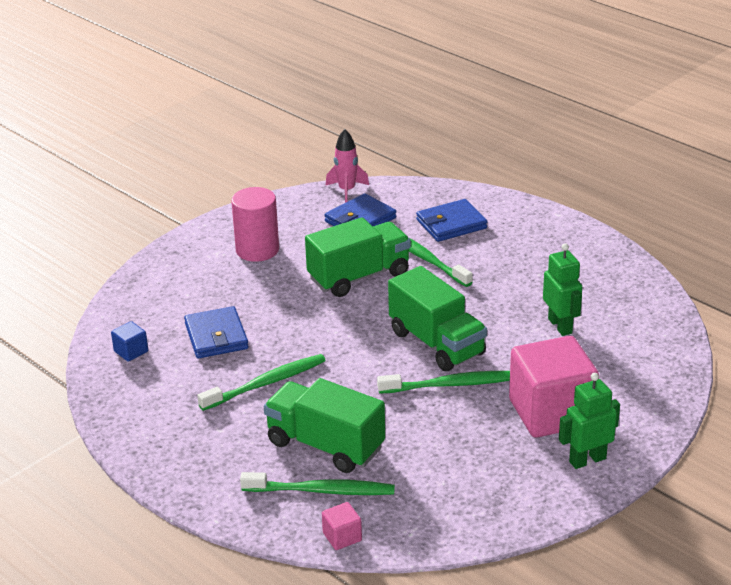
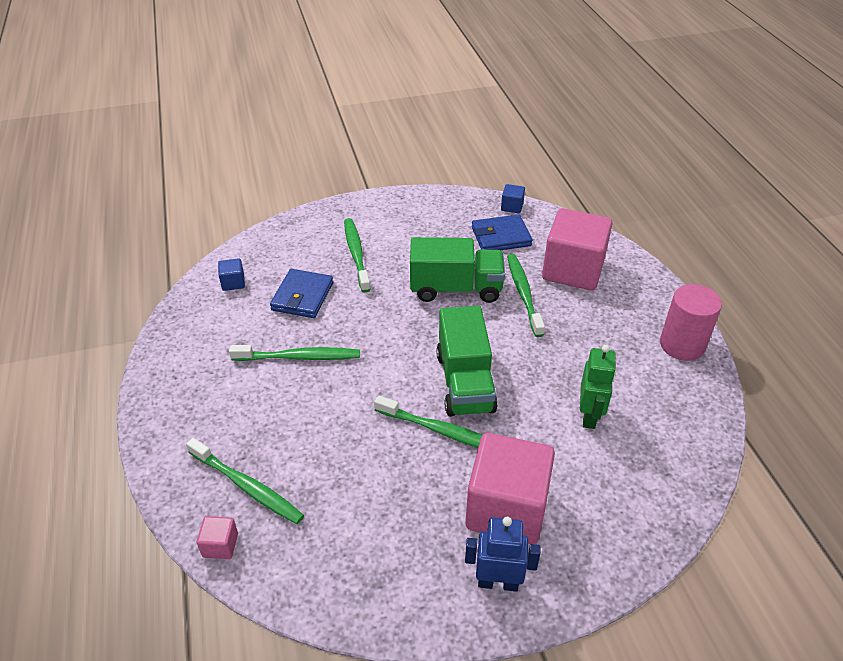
camera: 30 degrees right, 10 degrees up
(233, 283) = (356, 254): none -> green toothbrush
(257, 250) = (399, 232): pink cylinder -> pink cylinder (682, 345)
(325, 445) = (290, 441): green truck -> none
(346, 191) = (512, 207): pink rocket -> blue cube
(451, 224) = (573, 270): blue wallet -> pink cube
(587, 460) = (498, 582): green robot -> blue robot

